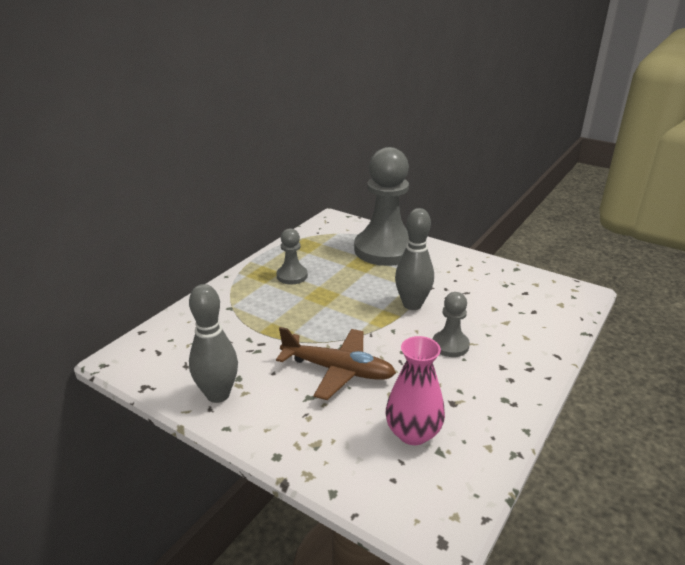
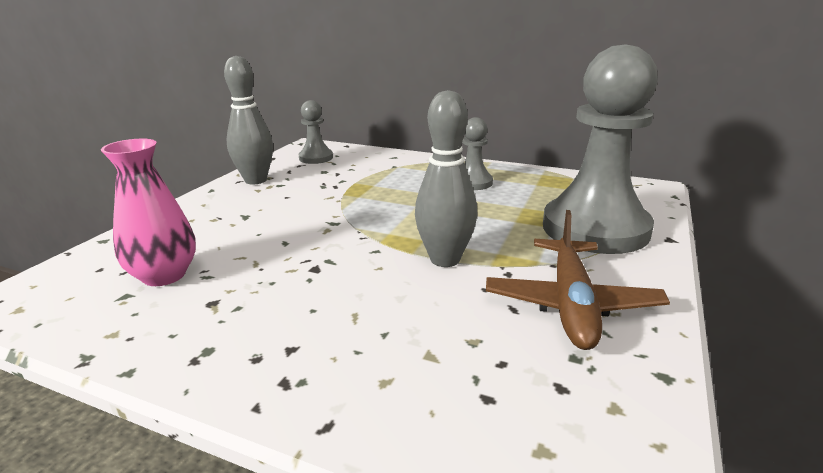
camera: 80 degrees right, 5 degrees down
(337, 370) = (288, 224): brown plane -> brown plane (571, 303)
(450, 345) = (345, 295): grey pawn -> grey pawn (316, 158)

